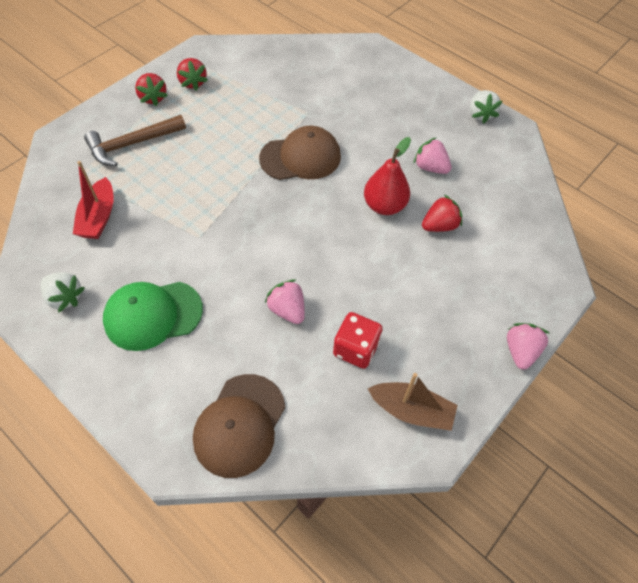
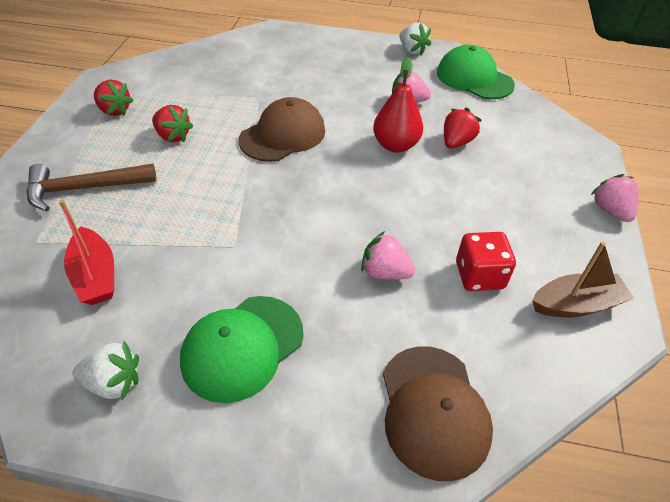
camera: 30 degrees left, 10 degrees down
(132, 144) = (84, 189): brown hammer -> brown hammer turned 45 degrees clockwise
(153, 98) = (77, 138): red strawberry -> red strawberry (173, 136)
(514, 168) = (474, 78): none -> green cap

